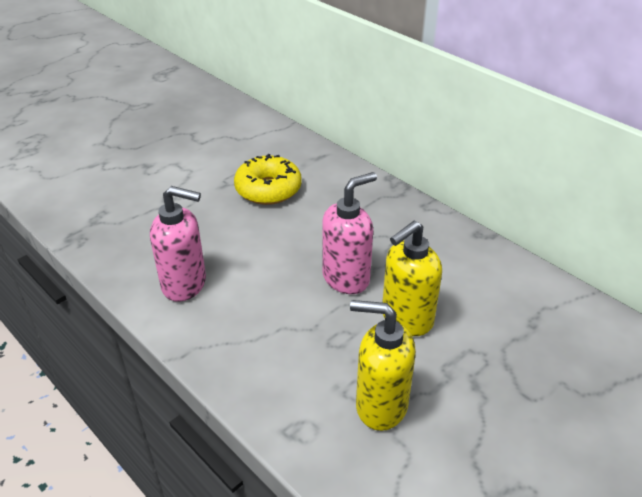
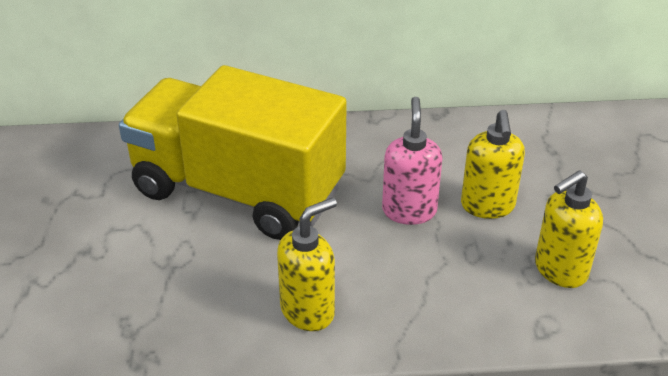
camera: 50 degrees left, 0 degrees up
(185, 284) = (308, 311): pink soap dispenser -> yellow soap dispenser
(268, 189) = (237, 191): yellow donut -> yellow truck

